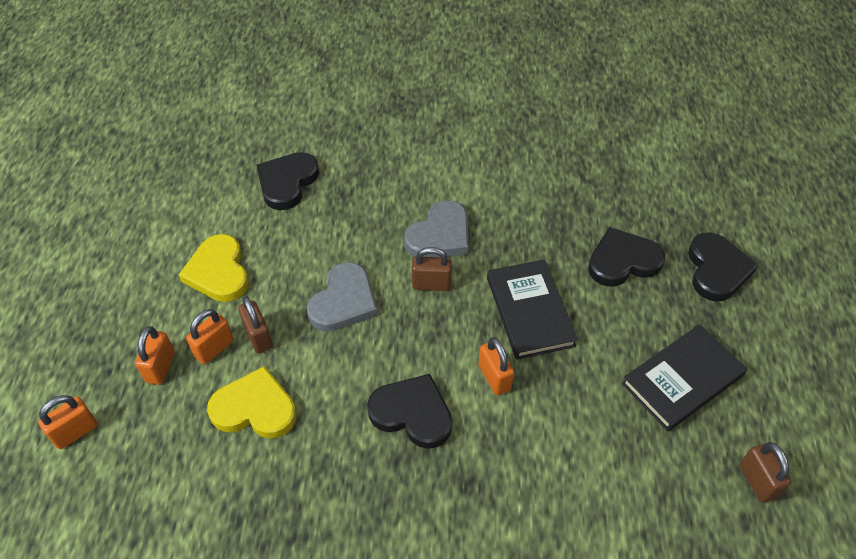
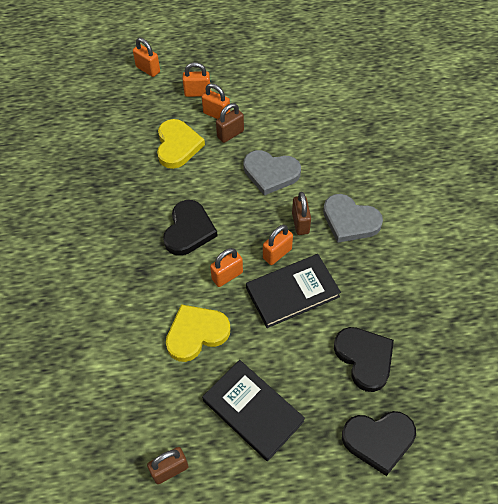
camera: 80 degrees right, 5 degrees up
(218, 272) = (277, 100): yellow heart -> yellow heart (196, 333)
(287, 182) = (369, 116): black heart -> none
(471, 317) = (277, 253): none -> orange padlock

